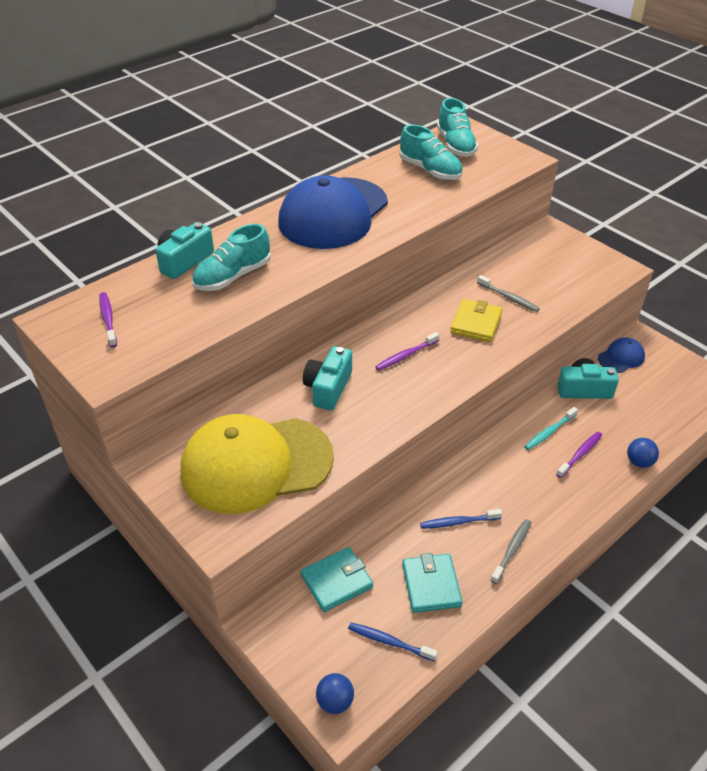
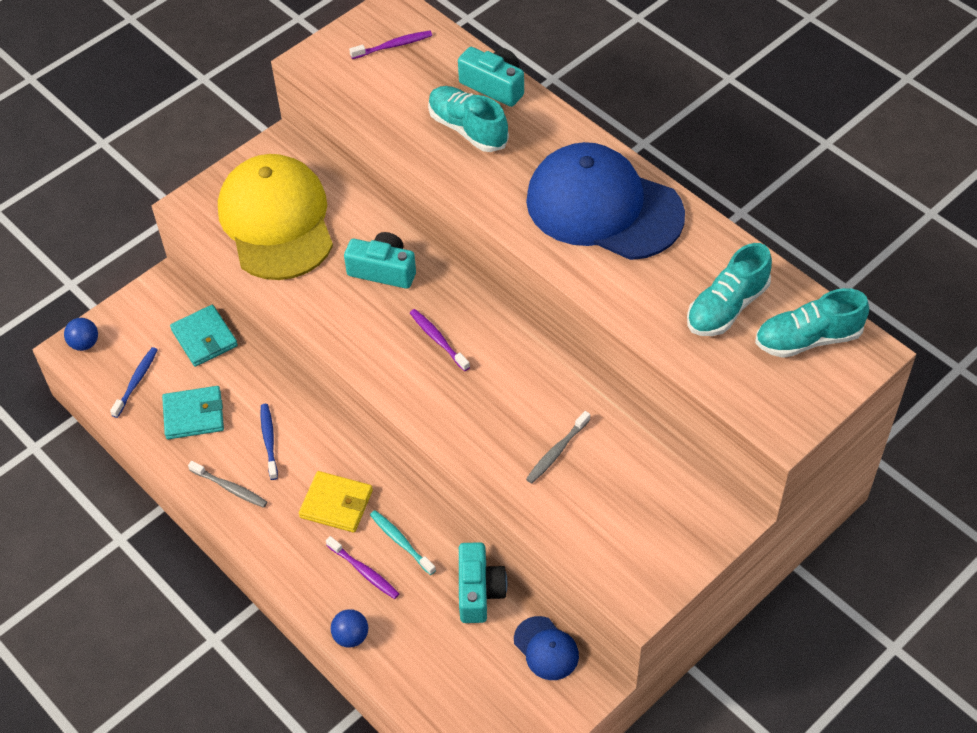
camera: 90 degrees right, 10 degrees up
(476, 323) = (501, 412): yellow wallet -> yellow wallet (336, 504)

